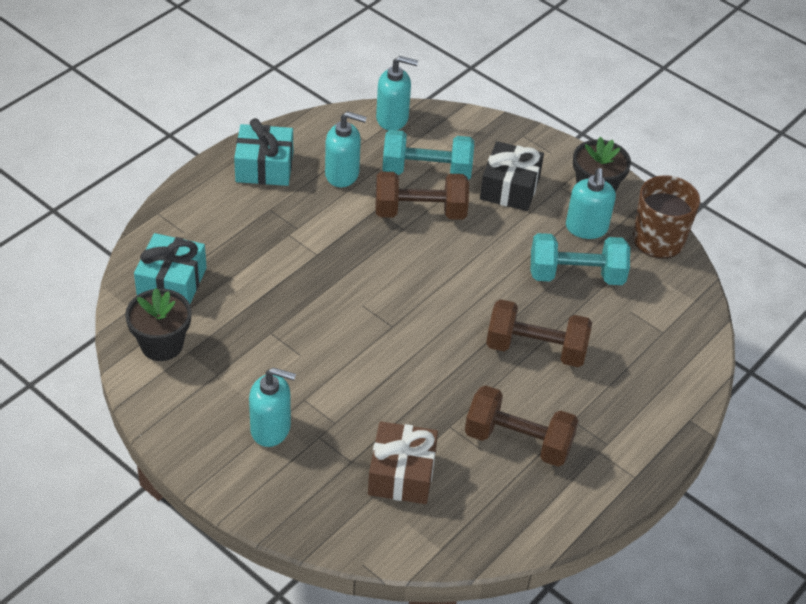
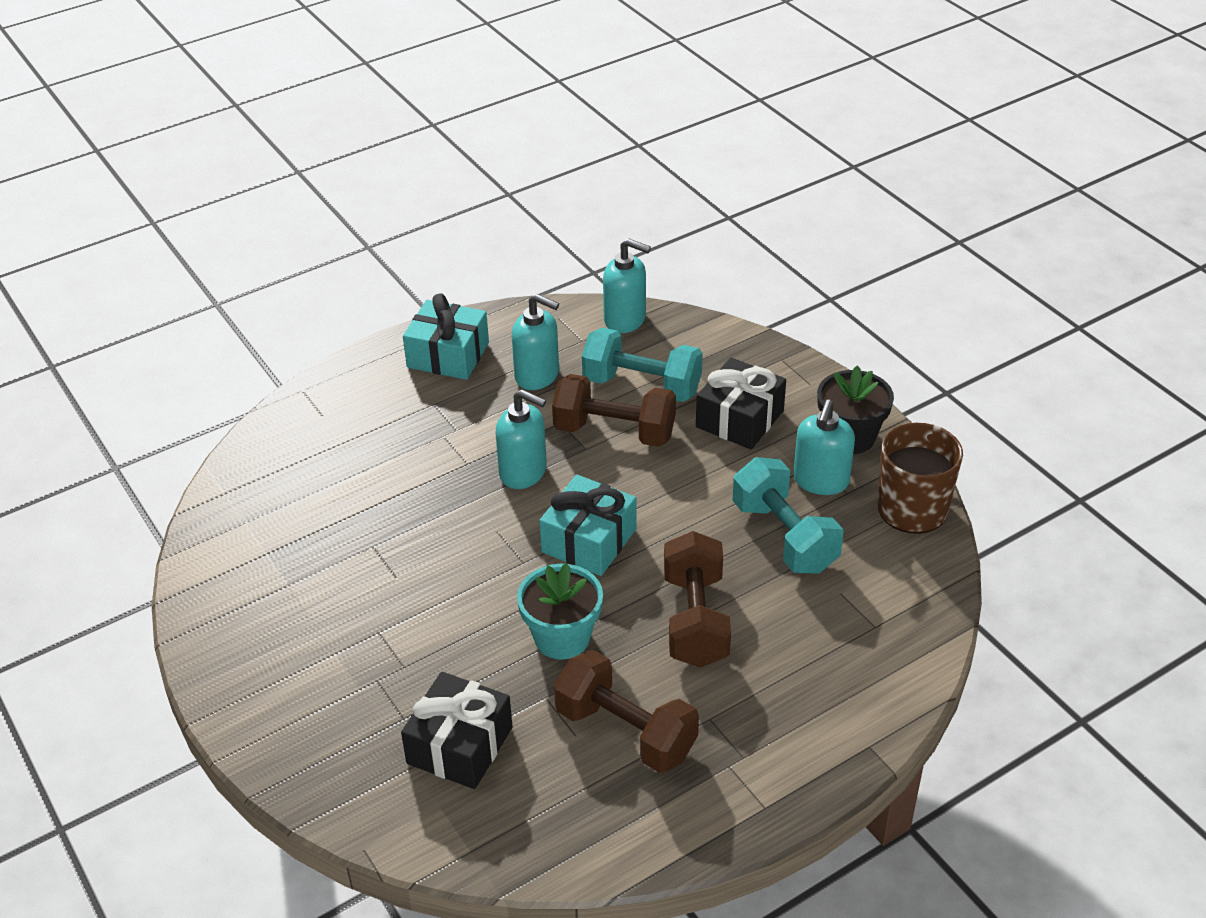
camera: 20 degrees right, 5 degrees down
(162, 344) = (240, 539): black flower pot -> none
(172, 282) = (283, 470): turquoise gift -> turquoise gift (589, 540)
(271, 429) = (323, 660): turquoise soap dispenser -> turquoise soap dispenser (523, 472)
(402, 474) = (460, 745): brown gift -> black gift
(444, 379) = (562, 637): none -> turquoise flower pot
(535, 349) = (695, 620): brown dumbbell -> brown dumbbell turned 60 degrees clockwise
(576, 275) = (784, 537): turquoise dumbbell -> turquoise dumbbell turned 45 degrees clockwise

